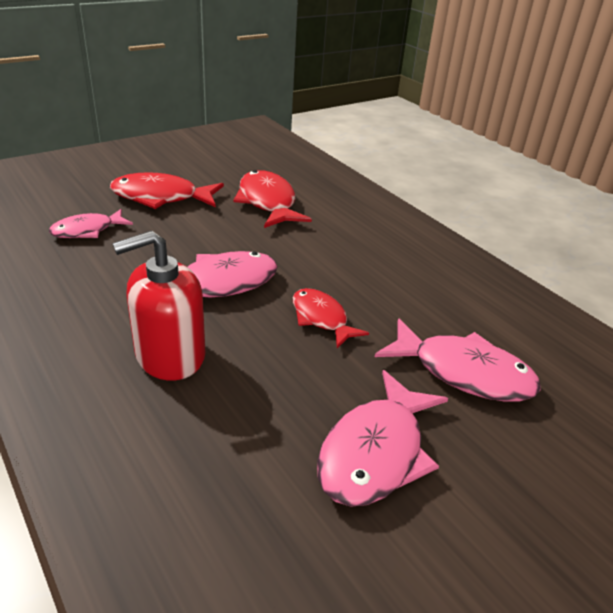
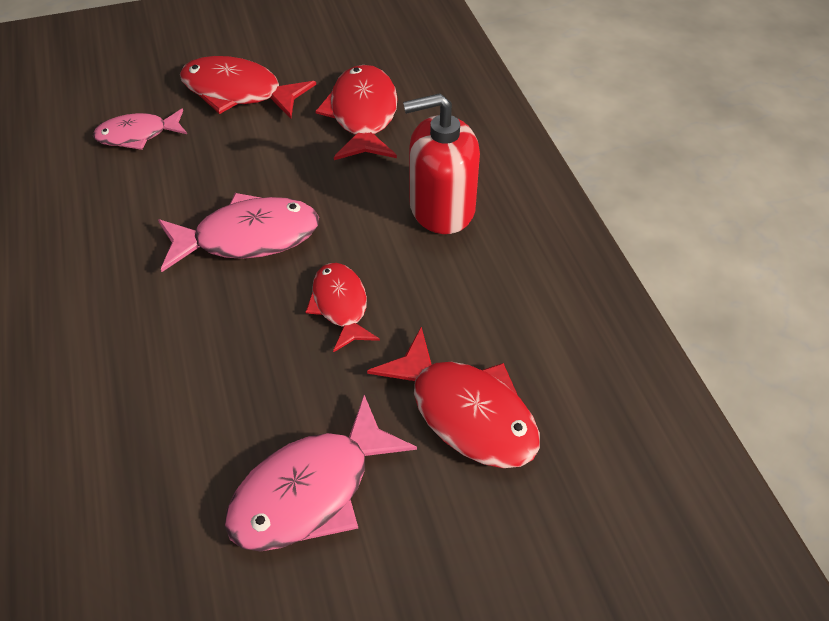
camera: 20 degrees right, 15 degrees up
(170, 355) = (157, 325): red soap dispenser -> red soap dispenser (441, 207)
(463, 372) = (466, 412): pink fish -> red fish

